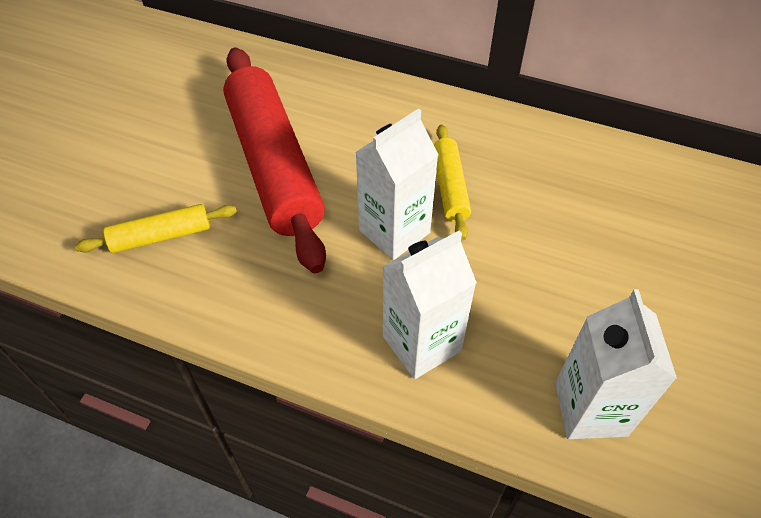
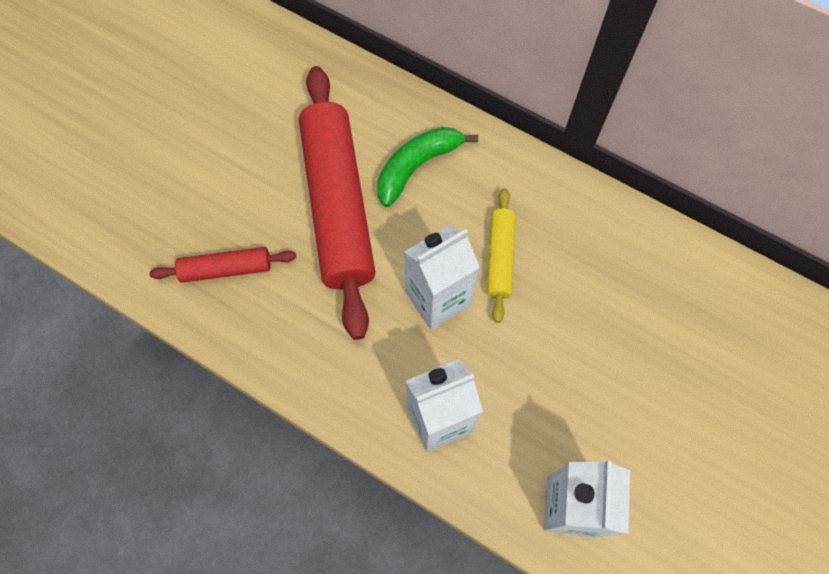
camera: 10 degrees right, 15 degrees up
(161, 236) = (226, 269): yellow rolling pin -> red rolling pin
(349, 123) = (417, 166): none -> green banana

